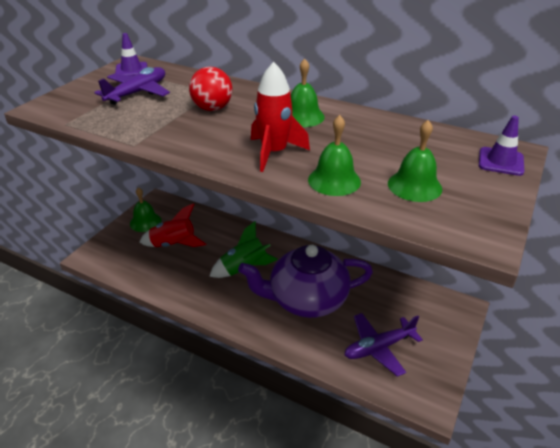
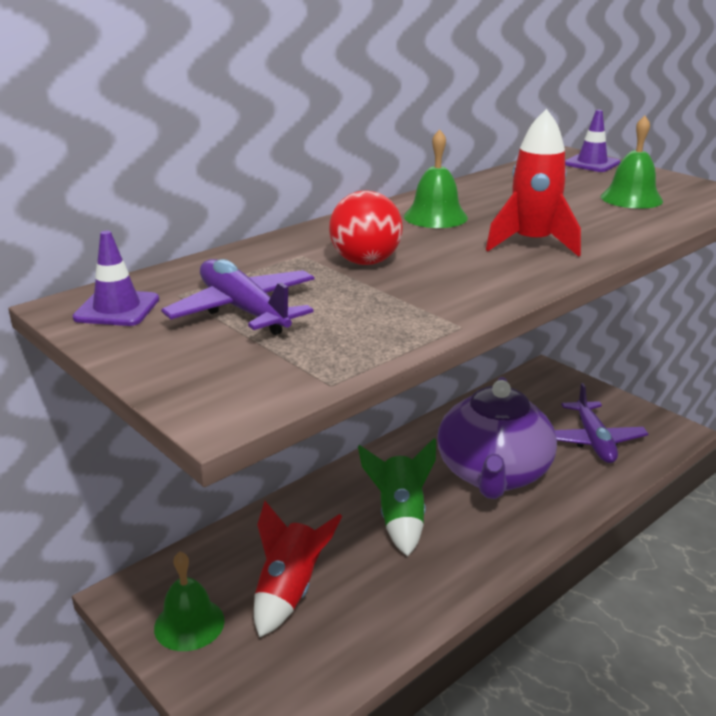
camera: 70 degrees left, 10 degrees down
(334, 180) = (611, 226): green bell -> none

